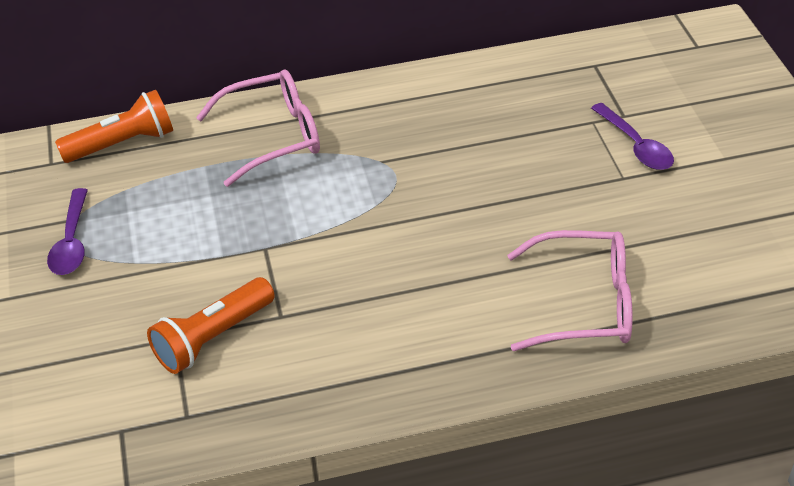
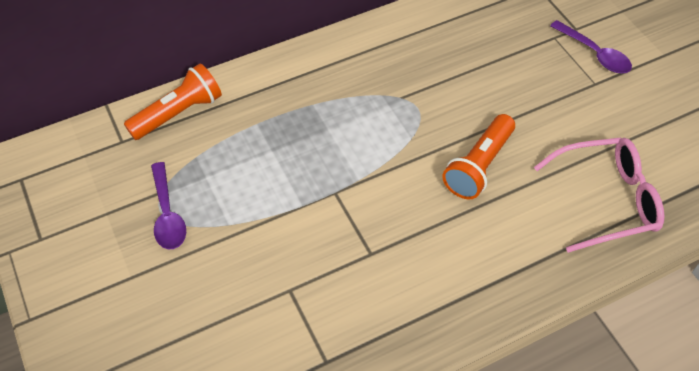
camera: 15 degrees left, 10 degrees up
(212, 338) = (321, 284): orange flashlight -> orange flashlight (478, 166)
(274, 136) = (305, 87): pink glasses -> none

